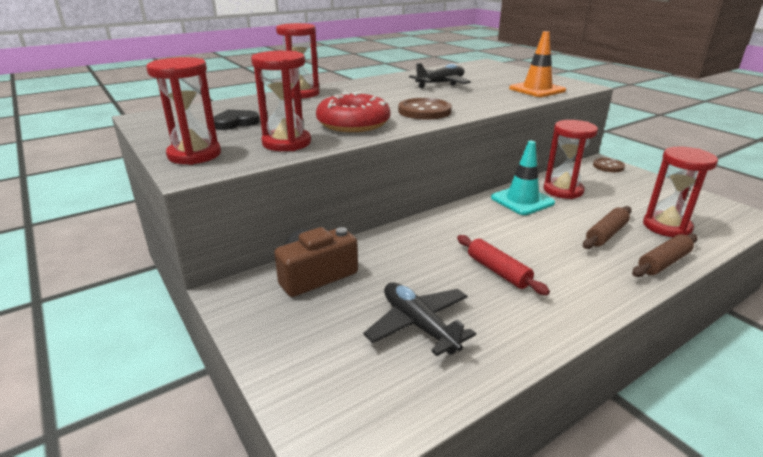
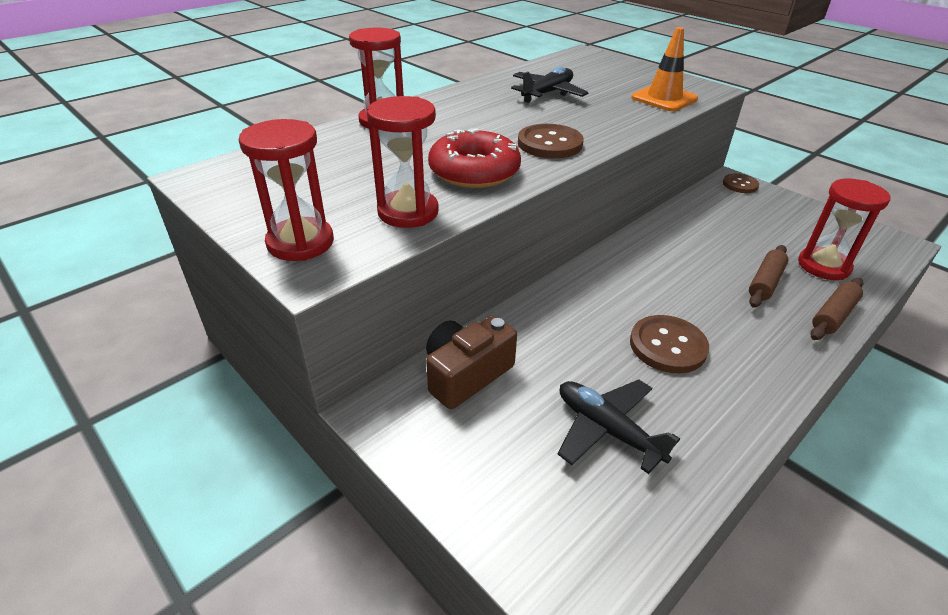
camera: 10 degrees left, 10 degrees up
(235, 123) = (324, 180): black heart -> none
(498, 271) = (667, 346): red rolling pin -> brown button
(522, 200) = (662, 242): turquoise traffic cone -> none
(563, 190) = (702, 224): red hourglass -> none

